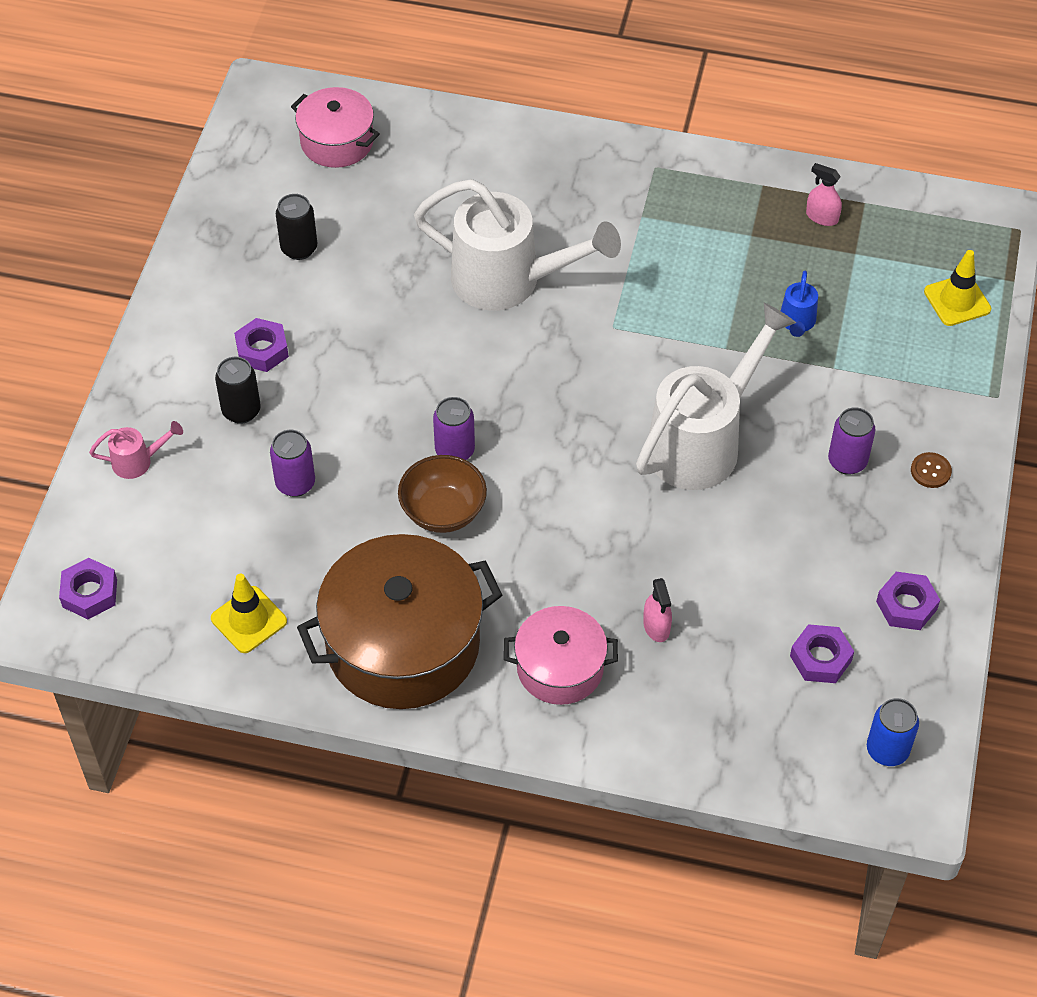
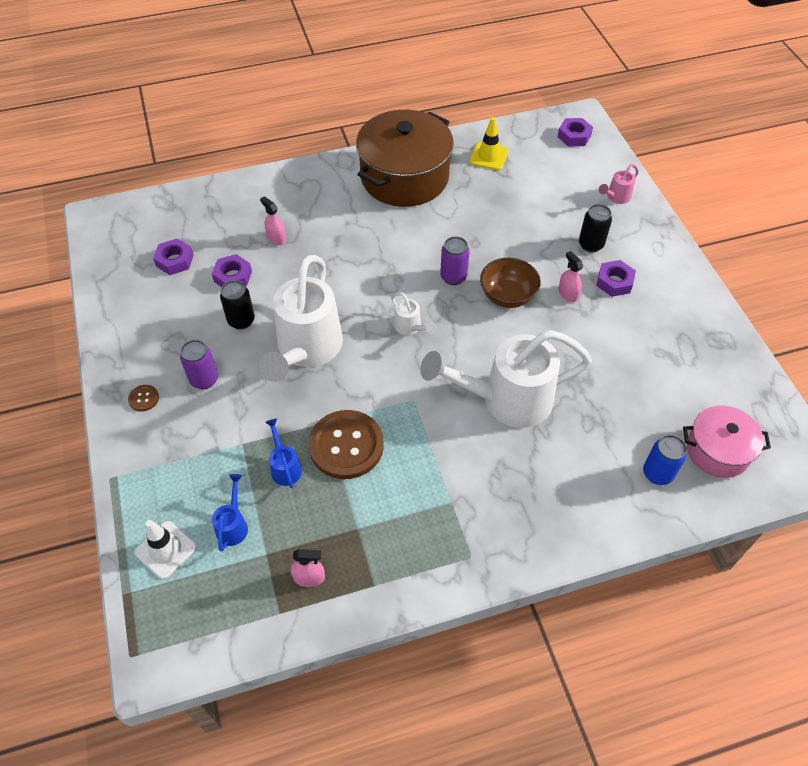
camera: 150 degrees right, 0 degrees up
(295, 483) = (525, 222): purple can -> none
(299, 248) = (659, 355): black can -> black can (241, 320)
(332, 362) = (568, 294): none -> pink spray bottle
(443, 511) = (434, 243): brown bowl -> brown bowl (507, 296)
(557, 411) = (410, 327): none -> white watering can
(560, 668) = (317, 199): pink pot -> none
(717, 314) = (346, 445): none -> brown button
(878, 292) = (233, 525): none -> blue watering can
(887, 750) = (120, 233): blue can -> blue can (657, 473)
(906, 605) = (133, 308): purple nut -> purple nut (233, 276)
(957, 300) = (165, 550): yellow traffic cone -> white traffic cone

